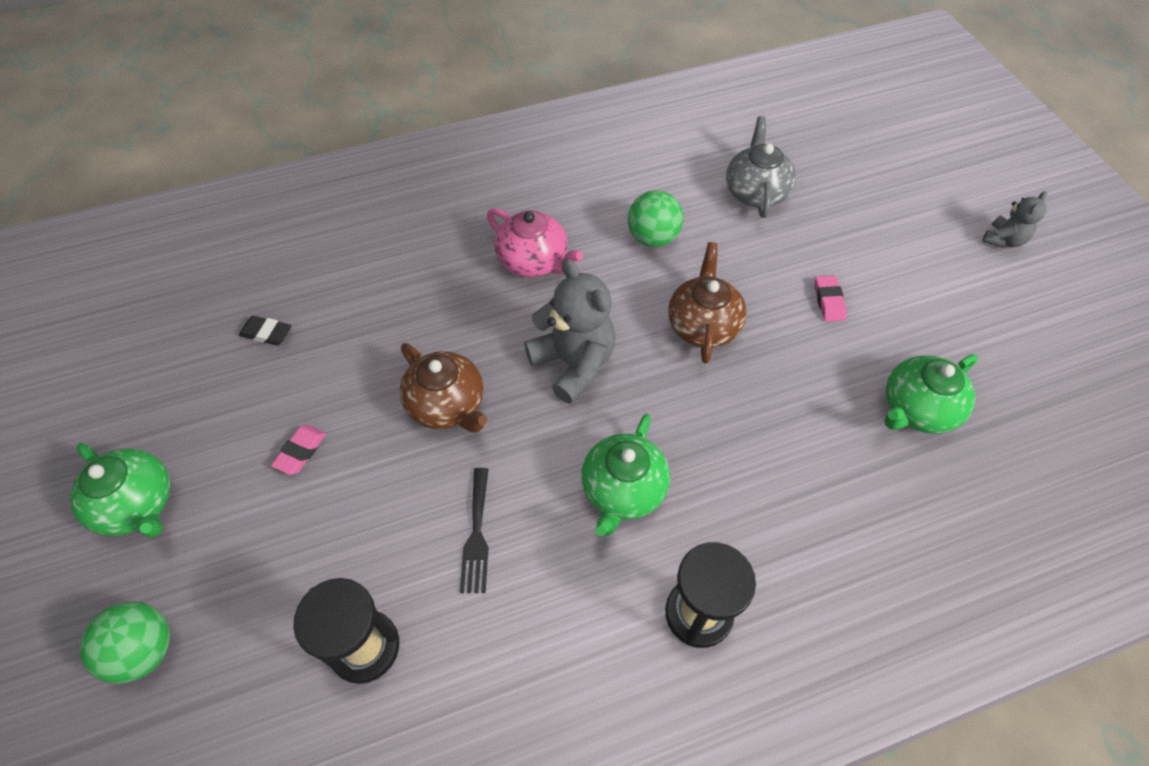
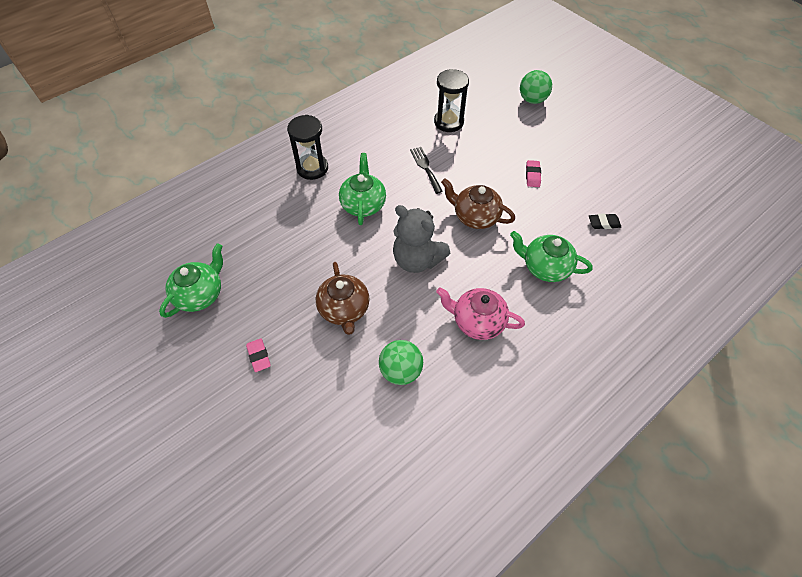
camera: 160 degrees right, 0 degrees up
(138, 505) = (585, 137): green teapot -> green teapot (545, 267)
(755, 192) = (329, 450): grey teapot -> none
(1003, 240) = (108, 467): grey teddy bear -> none

